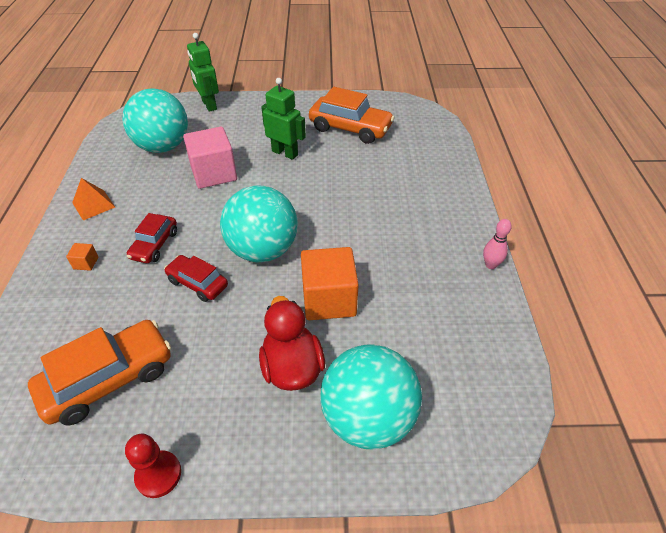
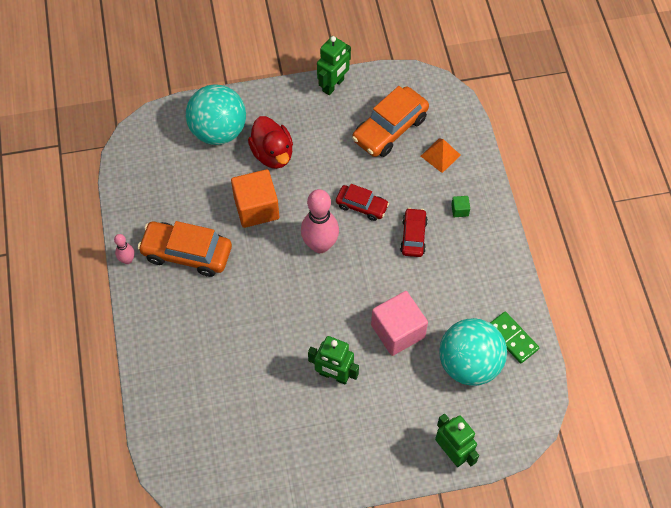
camera: 170 degrees right, 15 degrees up
(86, 263) = (459, 210): orange cube -> green cube
(93, 205) = (492, 271): orange pyramid -> orange pyramid (440, 155)
(114, 157) = (512, 338): none -> green domino
(158, 475) = (333, 85): red pawn -> green robot
(263, 250) = (320, 245): turquoise ball -> pink bowling pin
(350, 128) = (269, 433): orange car -> orange car (187, 253)

